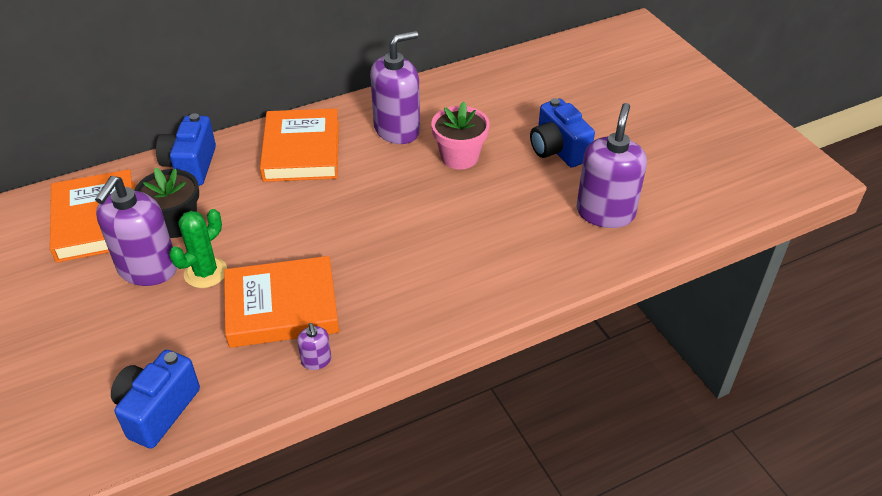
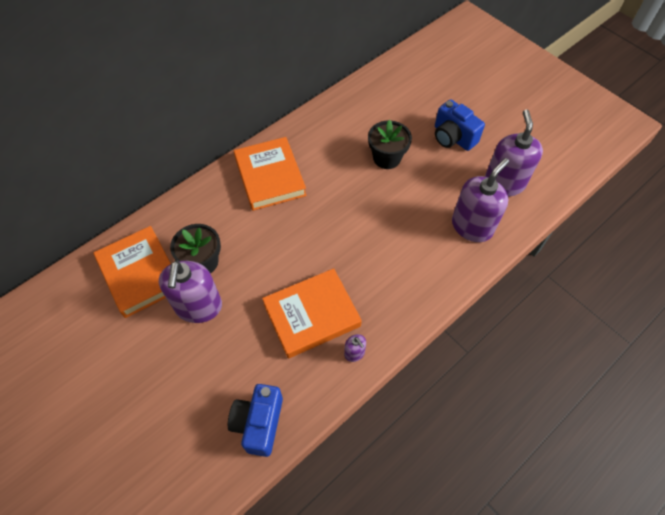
camera: 15 degrees left, 15 degrees up
(191, 165) = (191, 208): blue camera -> none
(205, 272) = (243, 299): green cactus -> none
(397, 130) = (332, 143): purple soap dispenser -> purple soap dispenser (472, 226)
(459, 157) = (387, 158): pink flower pot -> black flower pot

